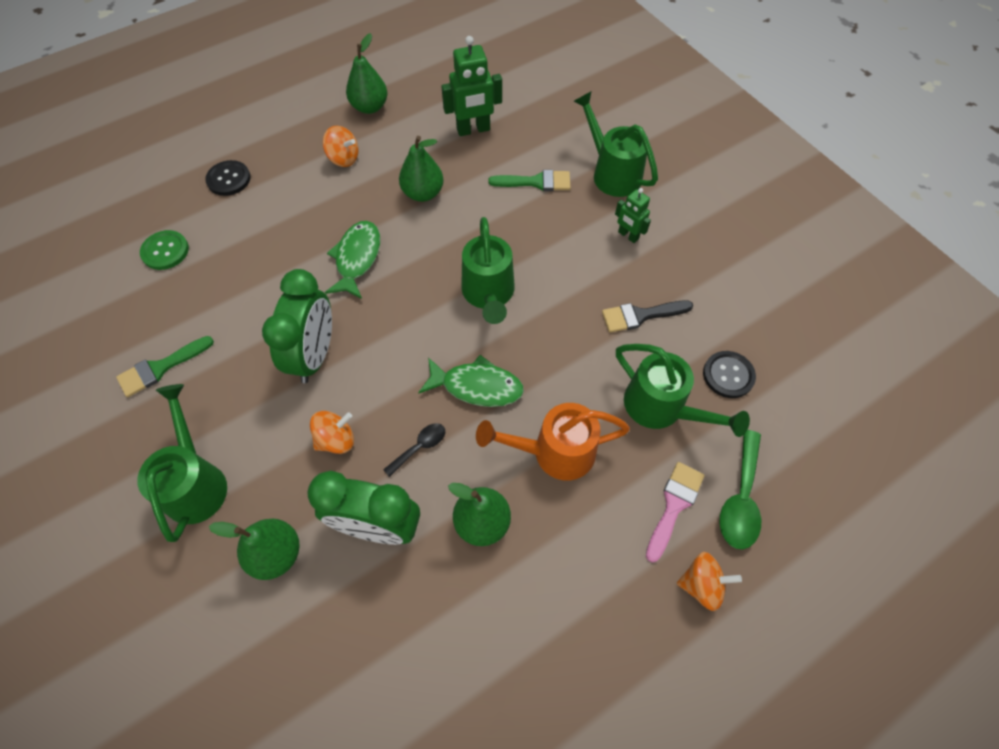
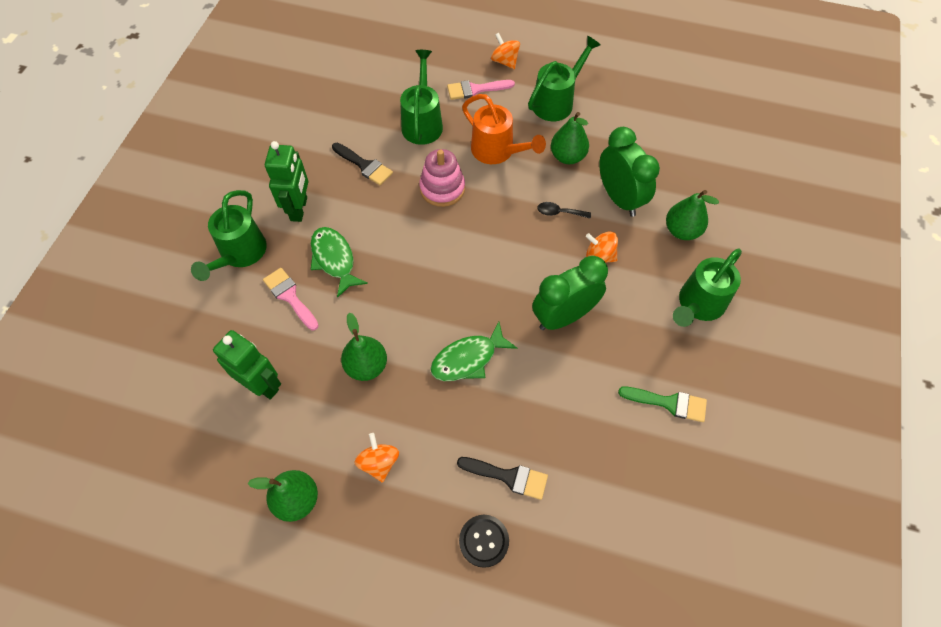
camera: 130 degrees left, 0 degrees up
(165, 251) = (593, 511): green button -> none
(247, 220) = (508, 477): none -> black brush
(477, 386) = (494, 213): green fish -> green fish (334, 259)
(488, 294) = (422, 254): green watering can -> green watering can (557, 102)
(536, 182) = (290, 296): green brush -> pink brush
(550, 362) = (442, 188): none -> pink stacking toy
(628, 235) = (299, 209): green robot -> green robot, size x1.70
(728, 375) = (371, 106): black button -> none
(740, 499) = (445, 68): green spoon -> none

